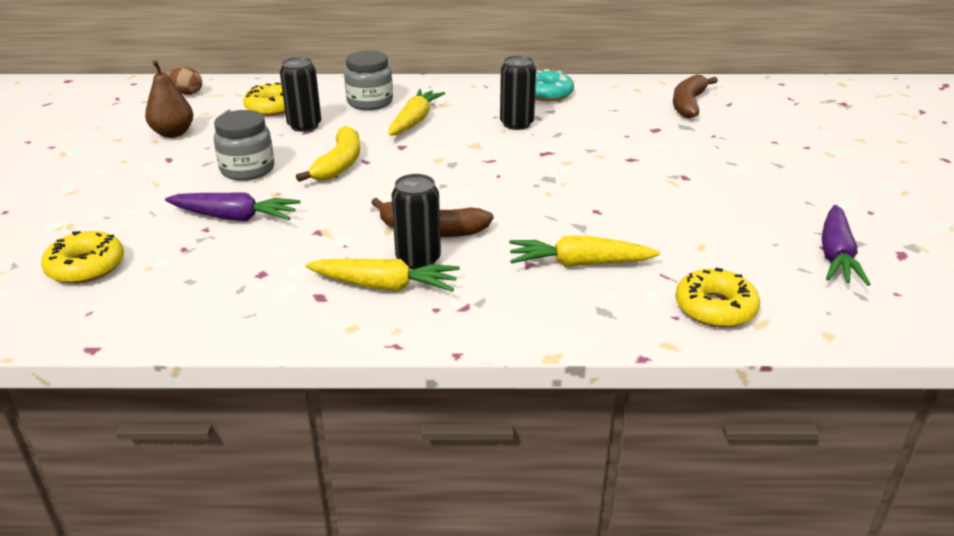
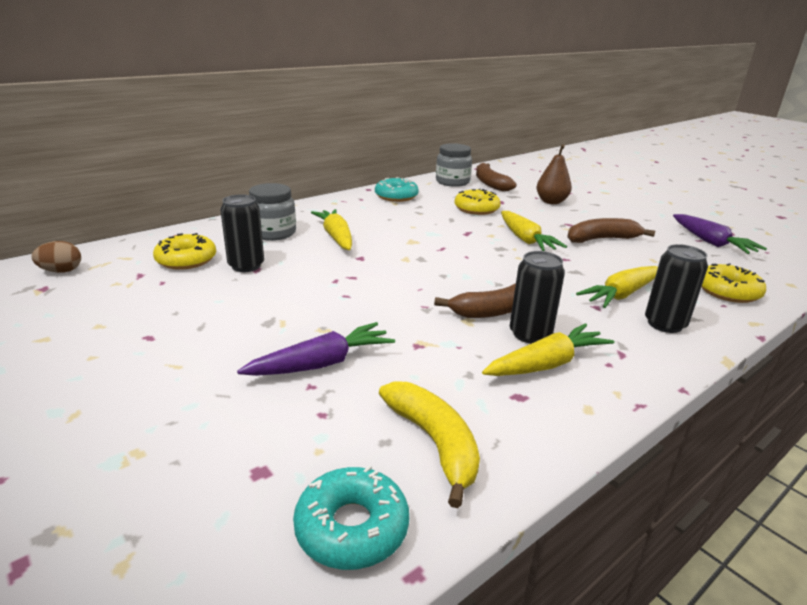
camera: 40 degrees left, 5 degrees down
(86, 267) = (242, 487): yellow donut -> yellow donut (476, 209)
(100, 313) = (352, 527): none -> turquoise donut
(173, 133) = (110, 312): brown pear -> brown pear (551, 202)
(247, 170) = (257, 318): grey jar -> grey jar (452, 182)
(339, 164) = (335, 286): yellow banana -> yellow banana (434, 443)
(516, 124) = (413, 220): black can -> black can (664, 324)
(594, 178) = (525, 239): none -> yellow carrot
(687, 205) = (601, 239): none -> brown banana

